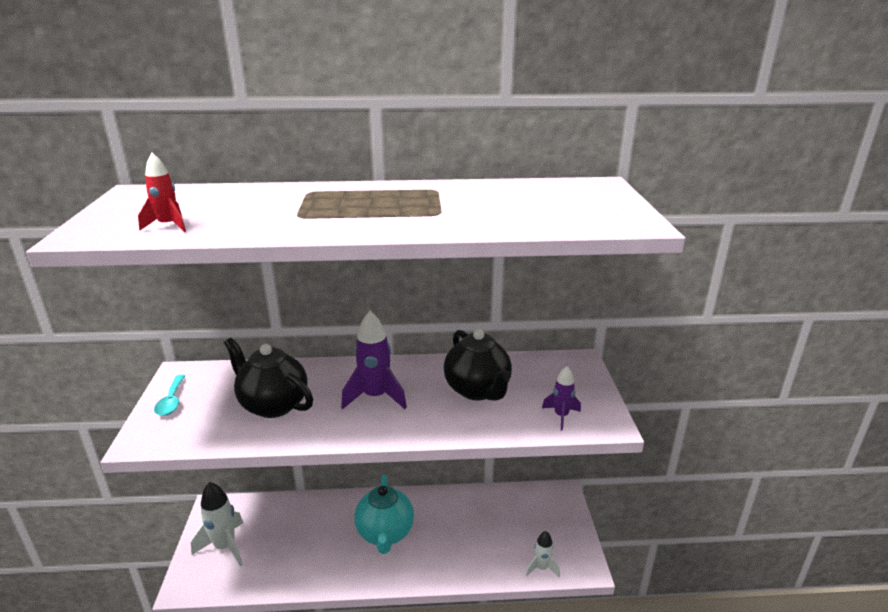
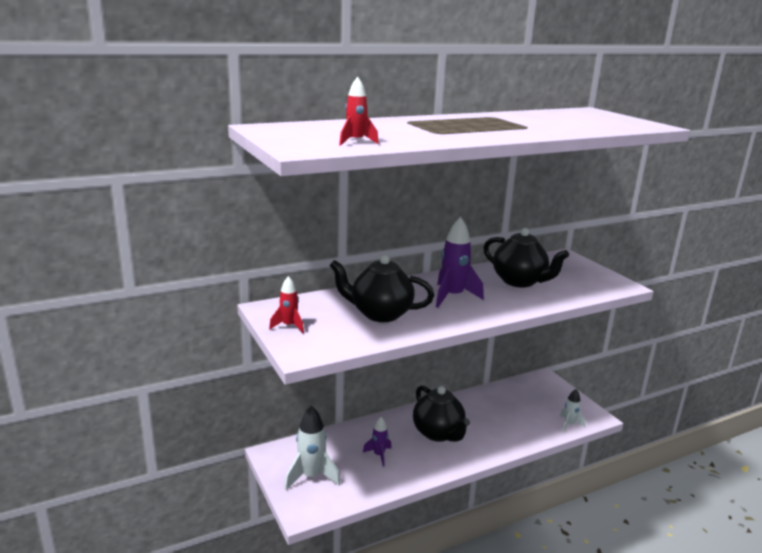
camera: 25 degrees left, 5 degrees down
(171, 401) = (289, 326): turquoise spoon -> red rocket
(385, 533) = (438, 433): turquoise teapot -> black teapot
(561, 416) = (590, 286): purple rocket -> purple rocket (379, 455)

